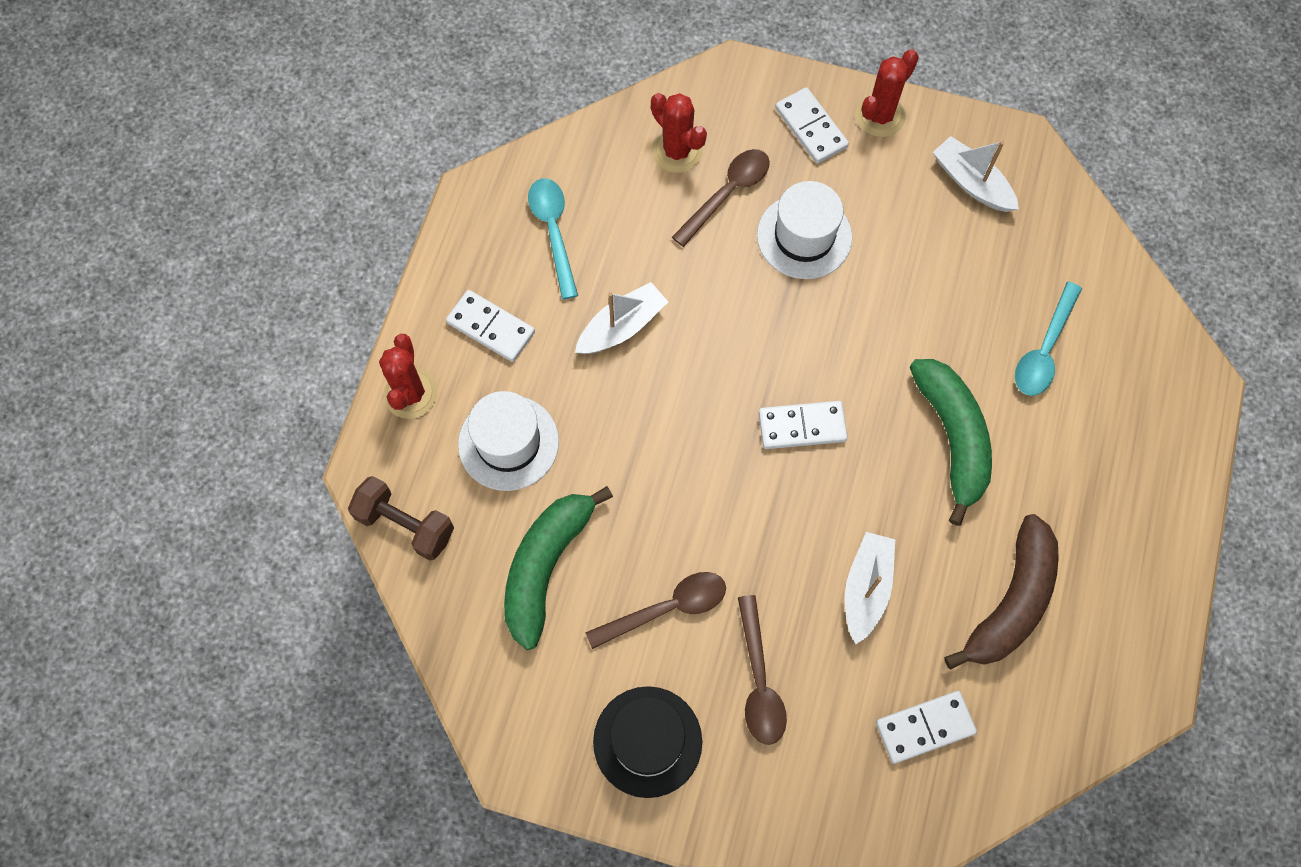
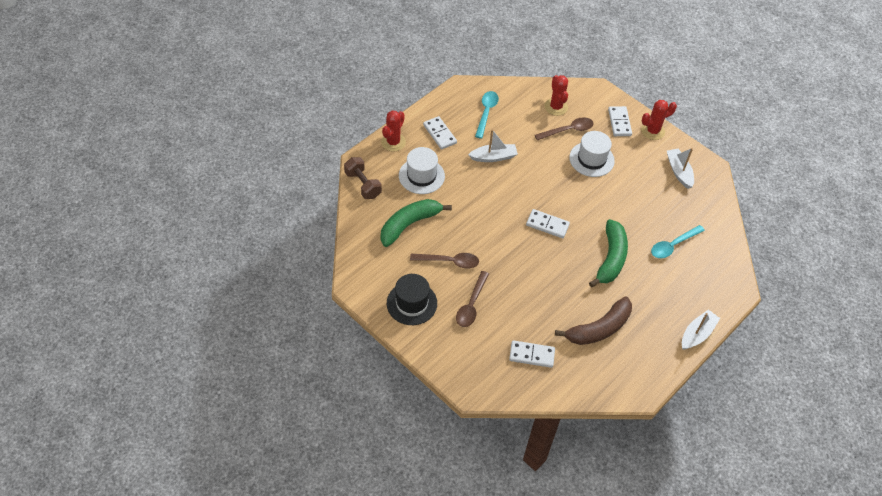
camera: 25 degrees right, 15 degrees down
(866, 588) = (538, 294): white boat -> white boat (697, 334)

